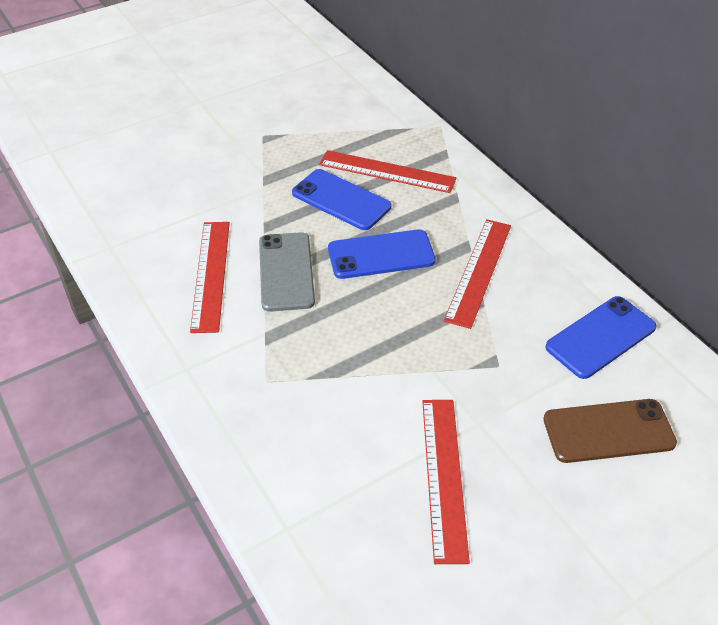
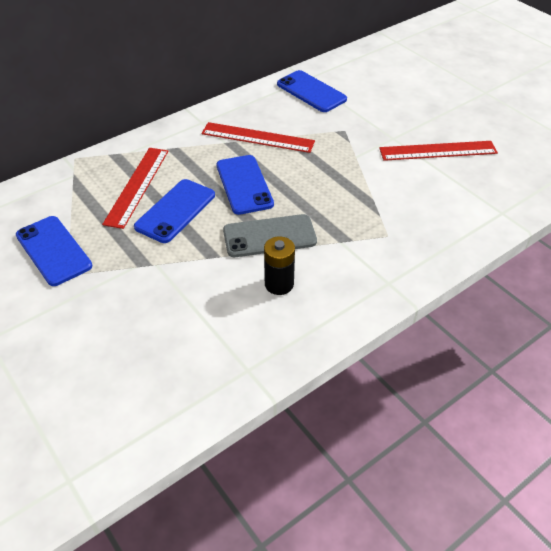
camera: 95 degrees left, 0 degrees up
(210, 275) = (279, 284): red ruler -> black battery
(296, 124) = (53, 250): none -> blue phone
(608, 431) = (383, 93): brown phone -> none

